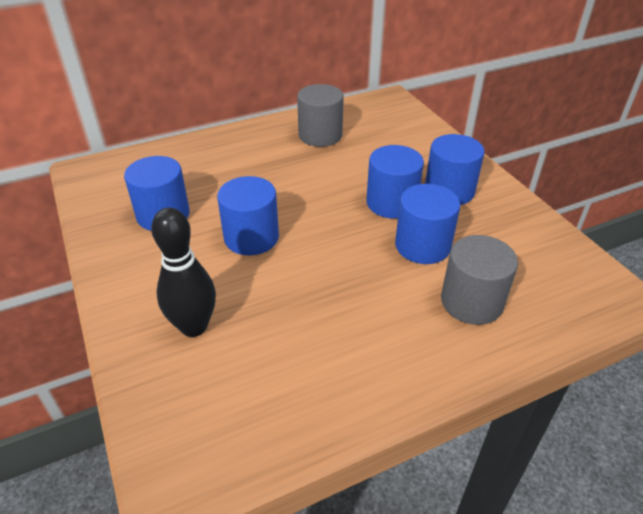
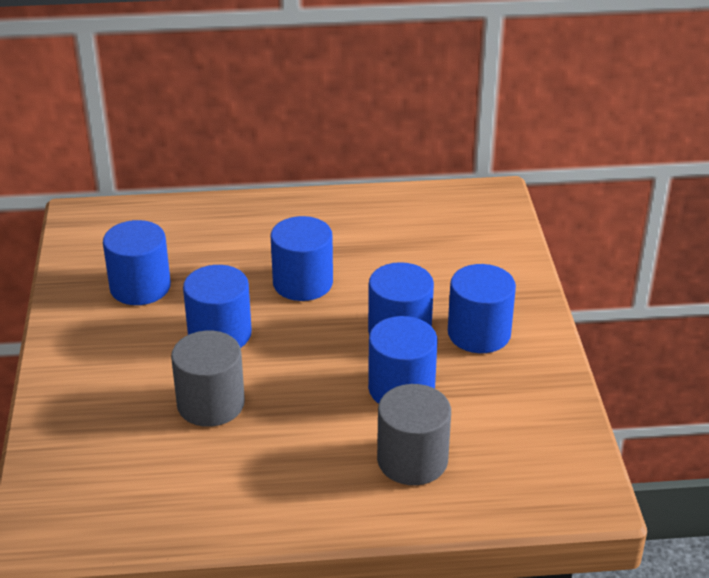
camera: 20 degrees right, 5 degrees down
(194, 326) = (116, 410): black bowling pin -> none
(295, 183) = (302, 283): none -> blue cylinder
(320, 135) = (369, 228): grey cylinder -> grey cylinder (211, 404)

